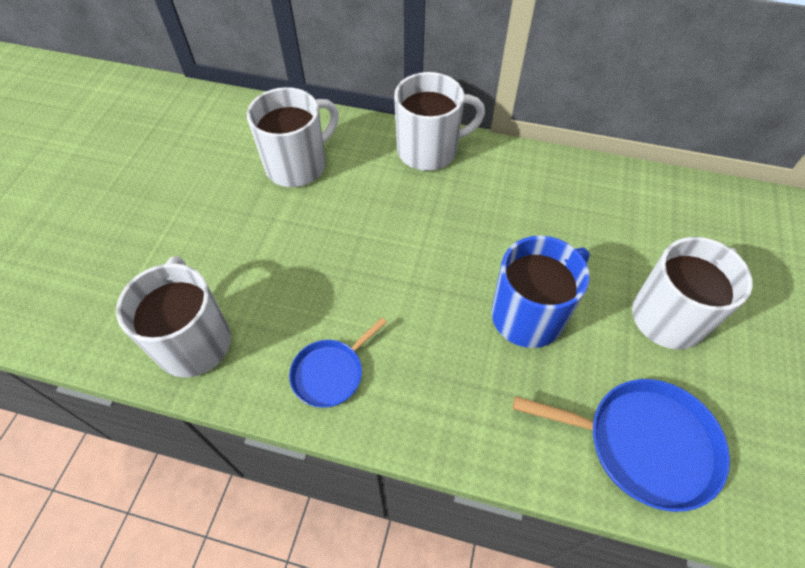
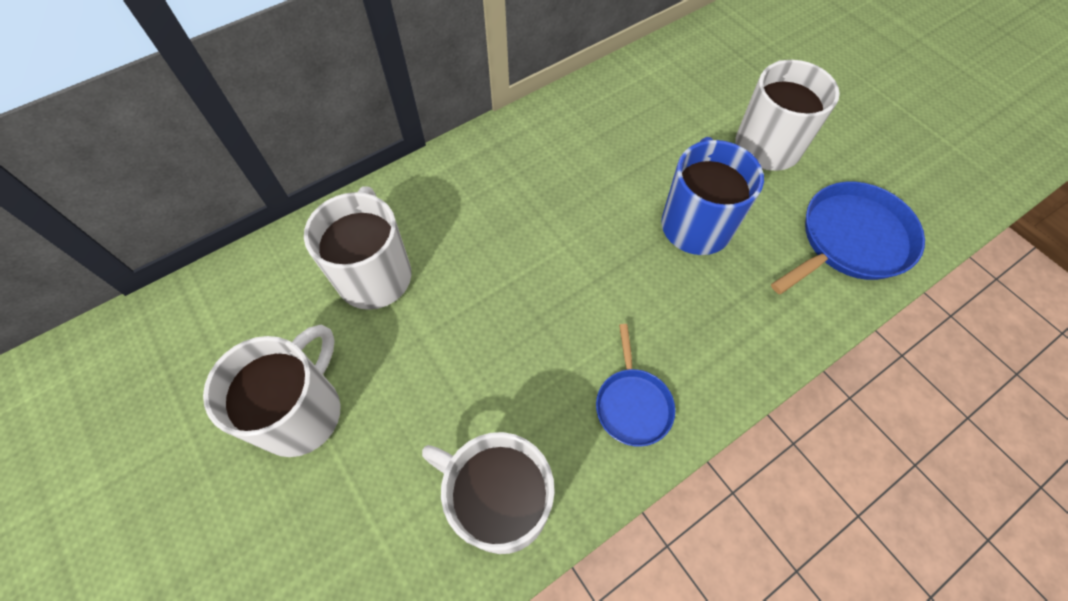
camera: 50 degrees left, 5 degrees up
(429, 150) = (469, 165): white mug -> white mug (302, 412)

